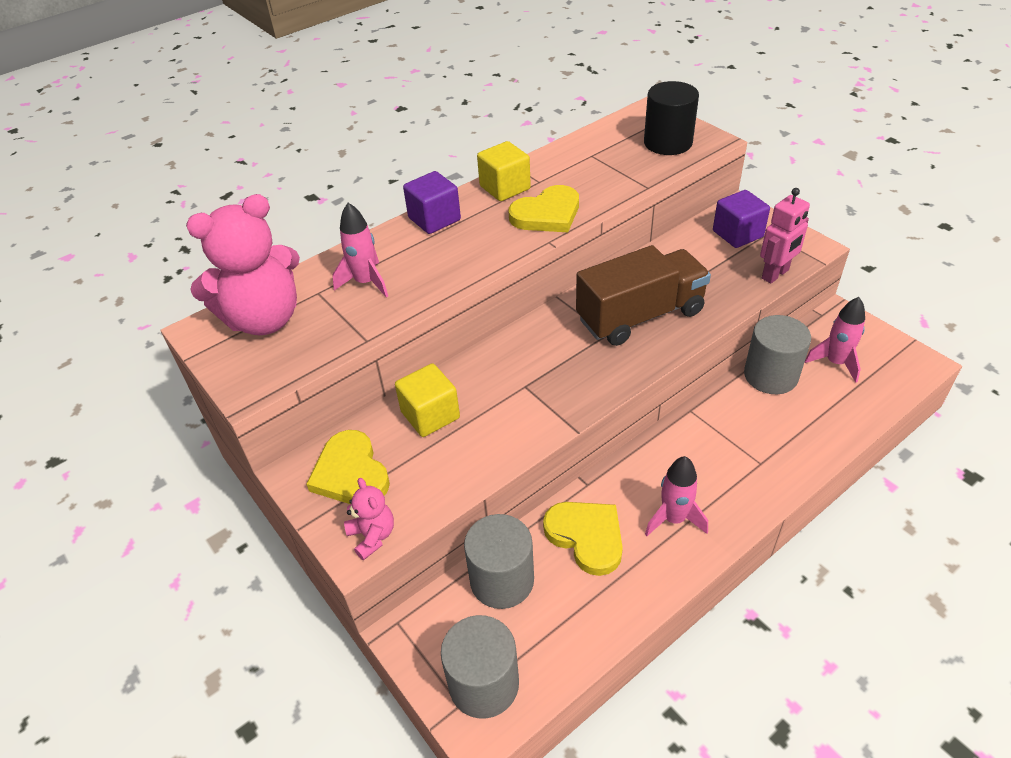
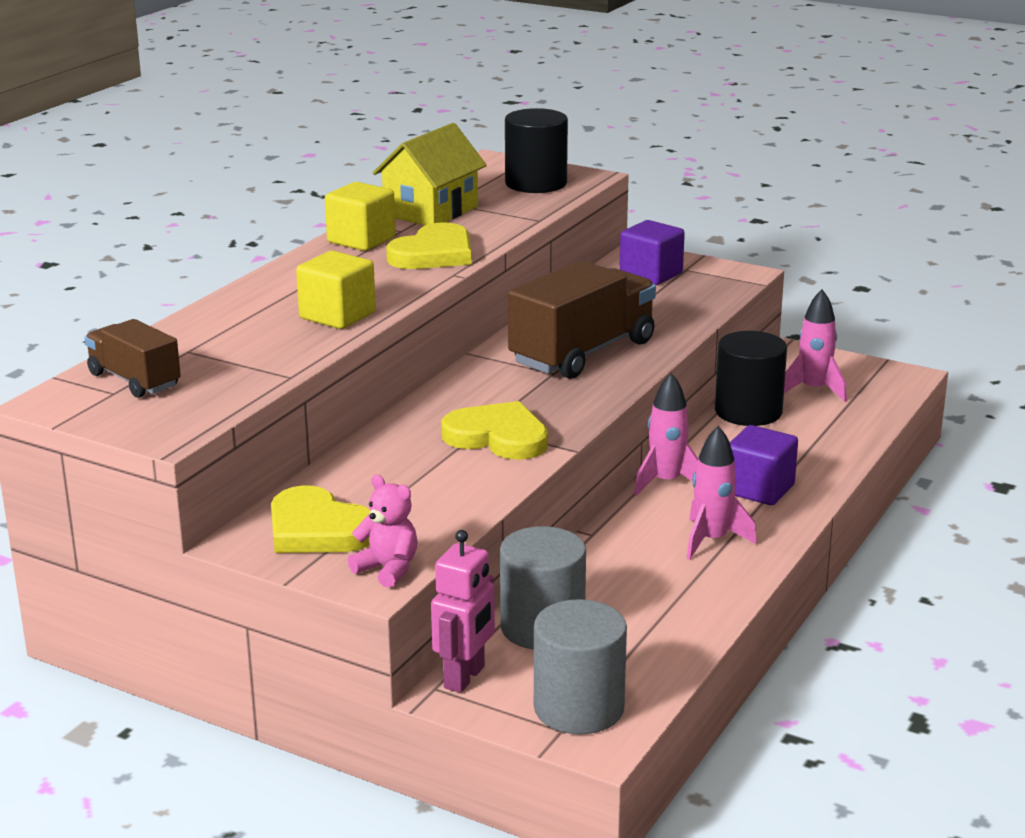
camera: 25 degrees left, 20 degrees down
(264, 319) = (134, 380): pink teddy bear -> brown truck
(366, 282) = (247, 334): pink rocket -> pink rocket (666, 482)
(430, 415) = (383, 468): yellow cube -> yellow cube (337, 316)
(434, 219) = (291, 275): purple cube -> purple cube (759, 489)
(572, 162) = (430, 211): none -> yellow house
(586, 537) = (620, 574): yellow heart -> yellow heart (498, 437)
(770, 375) = (748, 412): grey cylinder -> black cylinder
(775, 274) = (716, 299): pink robot -> pink robot (465, 677)

